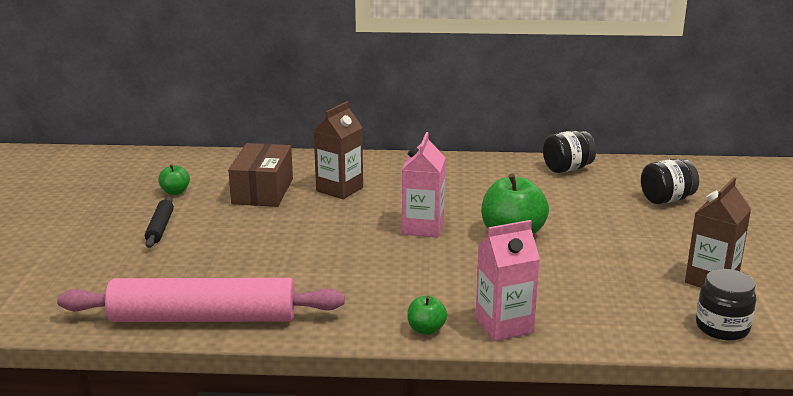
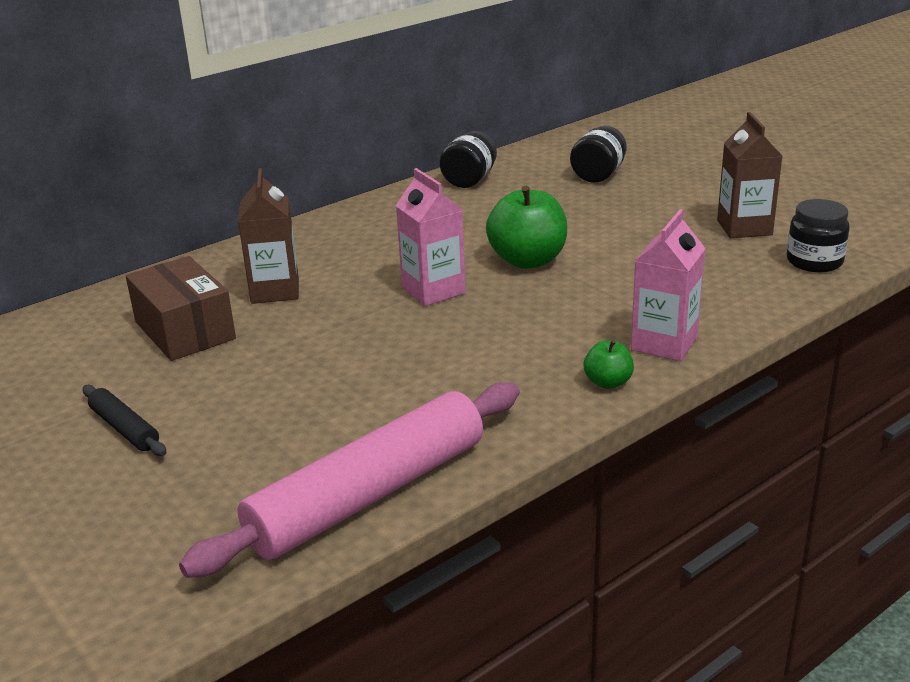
camera: 40 degrees left, 5 degrees up
(175, 192) = (67, 380): green apple -> none

